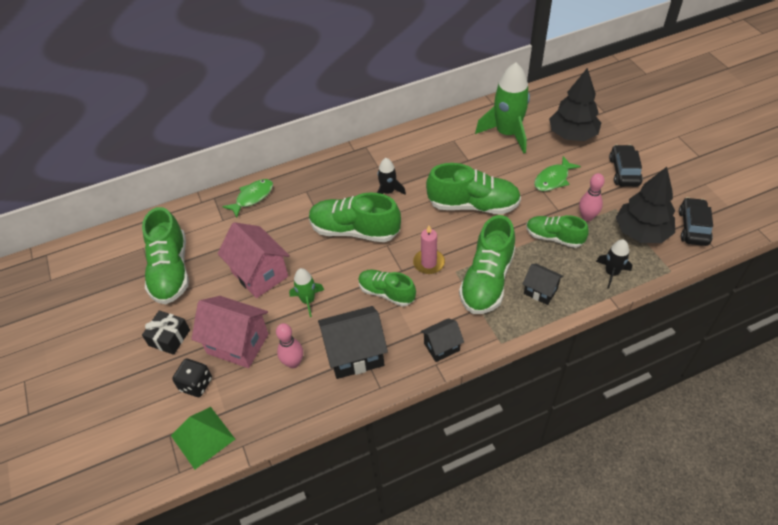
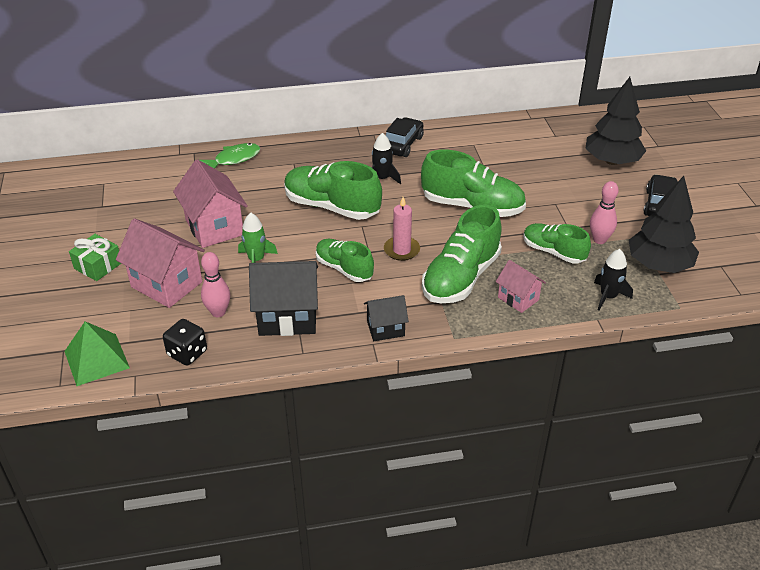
camera: 10 degrees right, 10 degrees down
(169, 338) = (98, 266): black gift -> green gift
(171, 271) = (123, 208): green shoe -> none
(196, 384) = (109, 312): black dice -> black dice (187, 353)
(507, 133) = (536, 148): green rocket -> none
(540, 291) = (518, 298): black house -> pink house
(553, 179) = (573, 198): green fish -> none
(693, 227) = (723, 271): black car -> black car (402, 144)

